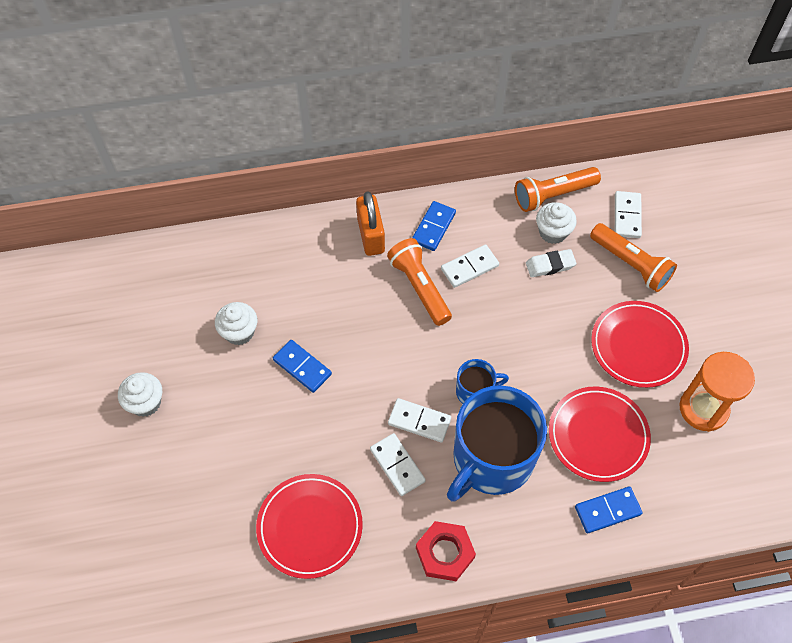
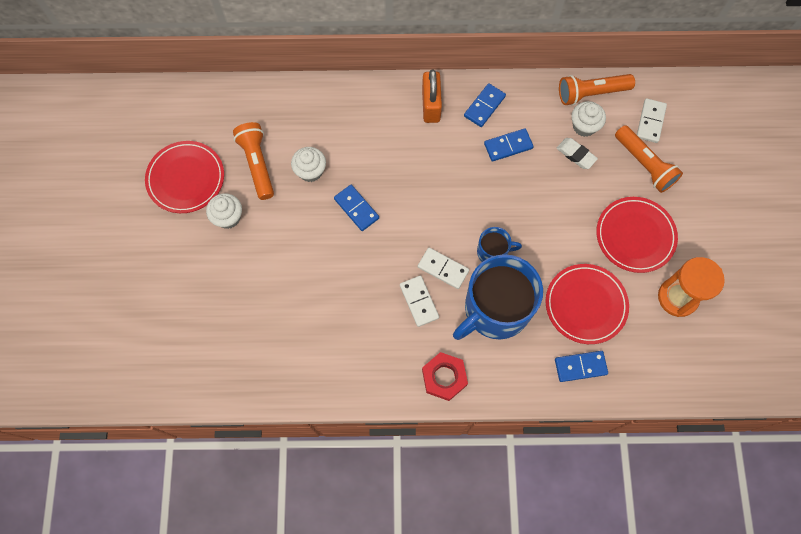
camera: 10 degrees right, 10 degrees up
(310, 527) = (342, 339): red plate -> red plate (186, 178)
(419, 287) = (463, 156): orange flashlight -> orange flashlight (257, 164)
(469, 267) = (508, 146): white domino -> blue domino
(550, 265) = (576, 155): white eraser -> white eraser turned 45 degrees clockwise

